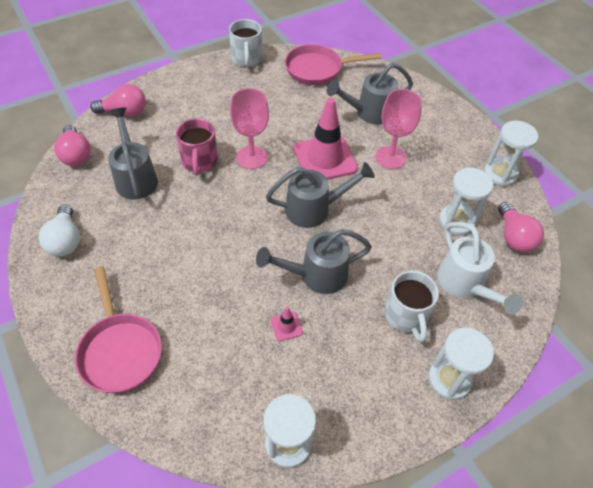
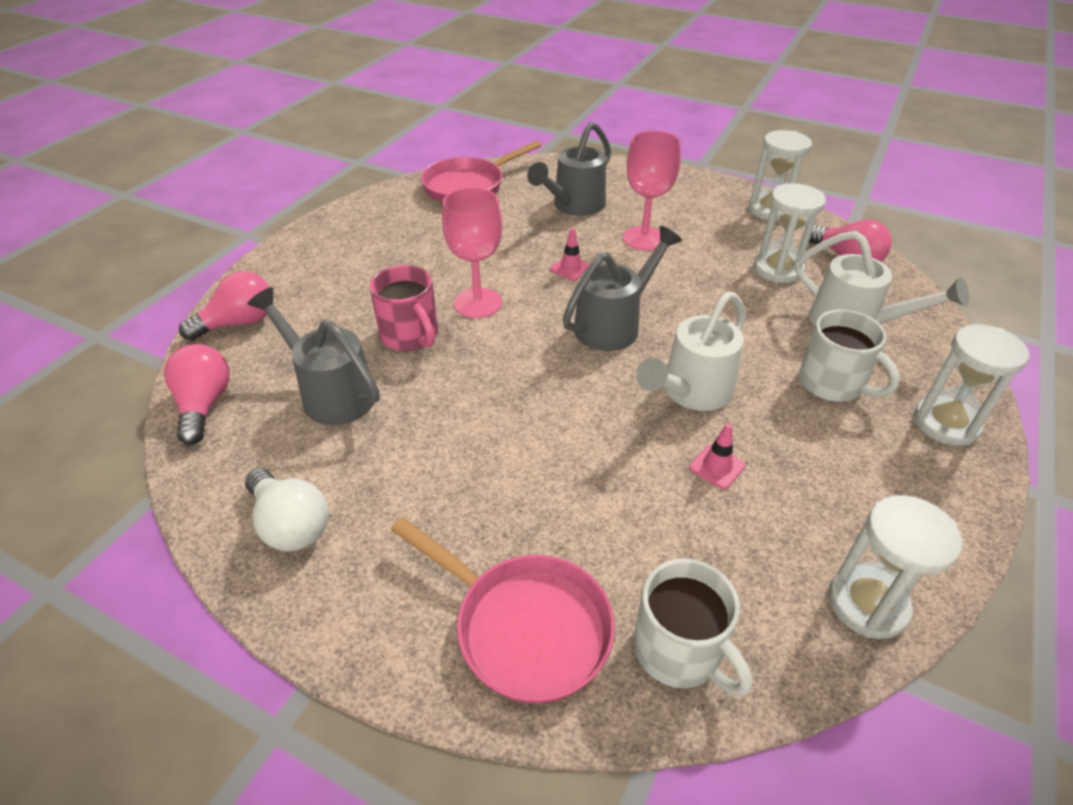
camera: 30 degrees left, 10 degrees down
(76, 155) = (204, 405): pink light bulb -> pink light bulb turned 135 degrees counterclockwise
(247, 59) = (365, 205): white mug -> white mug (680, 651)
(317, 275) = (691, 392): grey watering can -> white watering can
(325, 158) = (571, 268): pink traffic cone -> pink traffic cone, size x0.41

